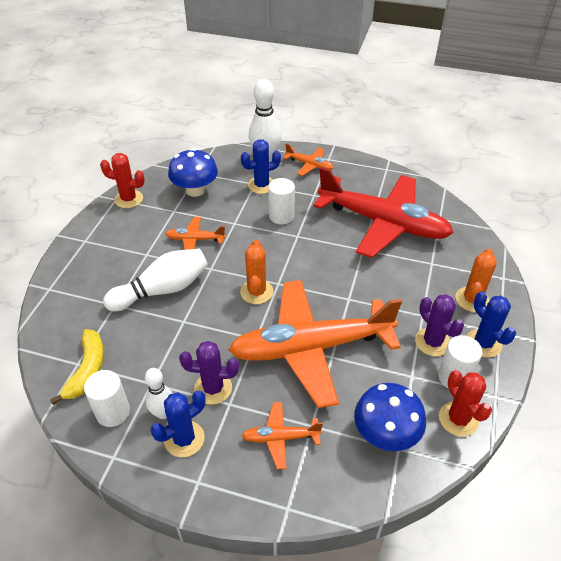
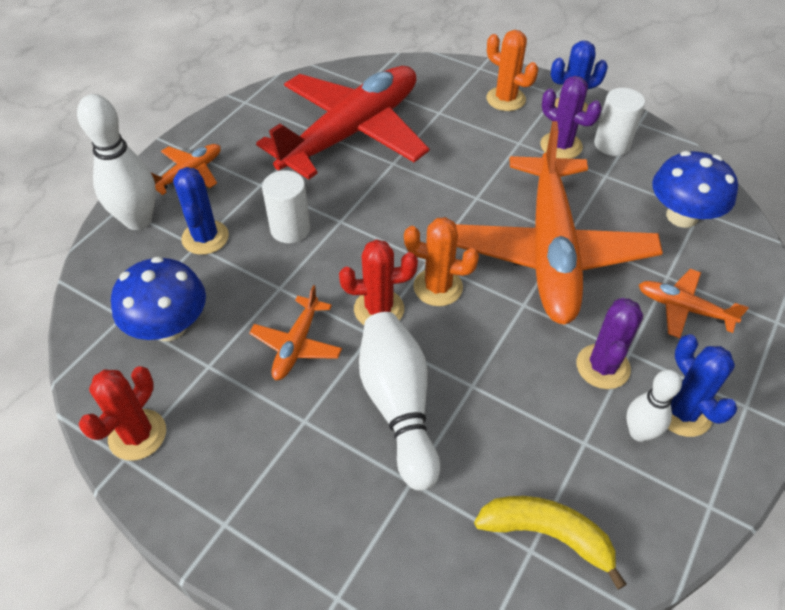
camera: 75 degrees left, 5 degrees up
(113, 412) = (633, 501): white cylinder -> none
(281, 437) = (683, 308): orange plane -> orange plane turned 105 degrees clockwise
(432, 342) = (561, 146): purple cactus -> purple cactus turned 60 degrees clockwise
(458, 419) = (665, 157): red cactus -> red cactus (379, 309)

